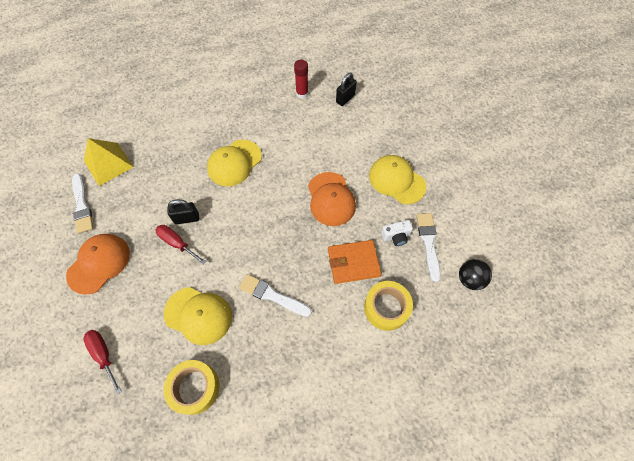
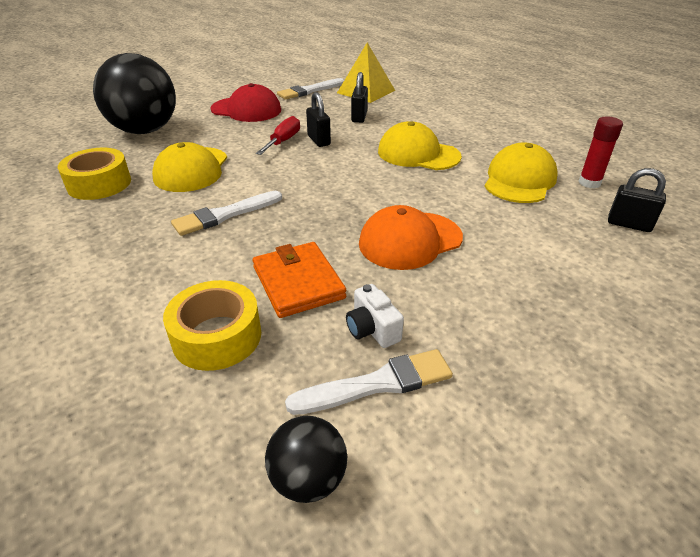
camera: 75 degrees right, 25 degrees down
(99, 263) = (246, 110): orange cap -> red cap
(104, 355) = (145, 131): red screwdriver -> black ball
(158, 182) = (359, 117): none -> black padlock
(272, 295) = (225, 215): white brush -> white brush turned 135 degrees counterclockwise
(396, 180) = (502, 314): yellow cap -> yellow cap (519, 180)

